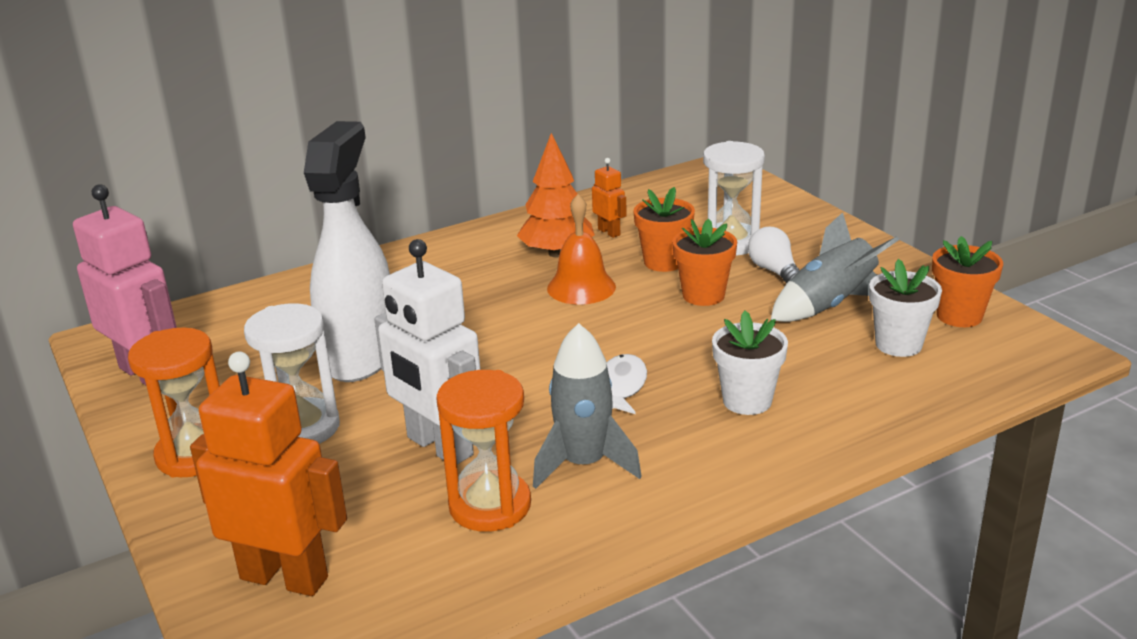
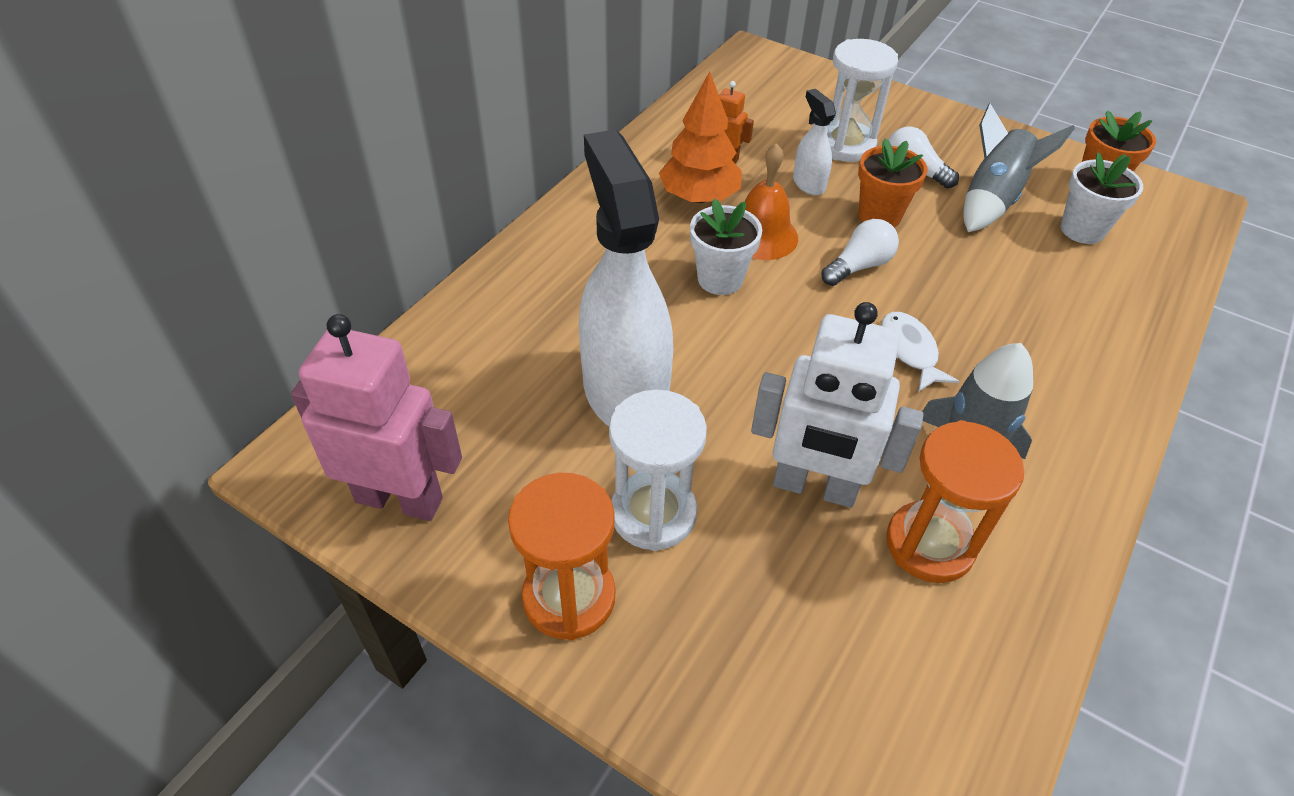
camera: 30 degrees left, 20 degrees up
(284, 577) = (824, 726): orange robot -> none
(643, 324) = (859, 266): none -> white light bulb
(664, 262) = (808, 183): orange flower pot -> white spray bottle
(747, 401) = (1026, 333): white flower pot -> white flower pot (720, 279)

